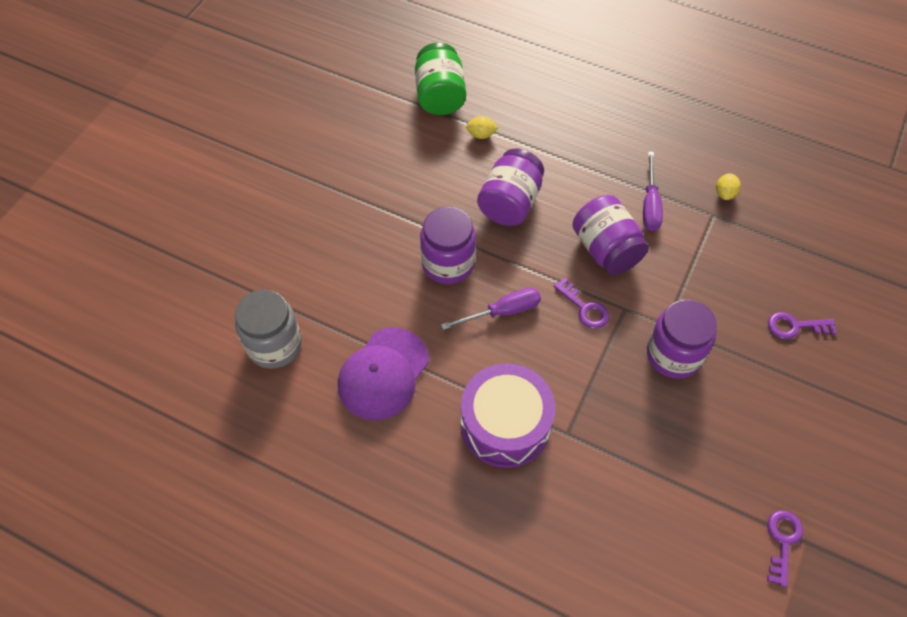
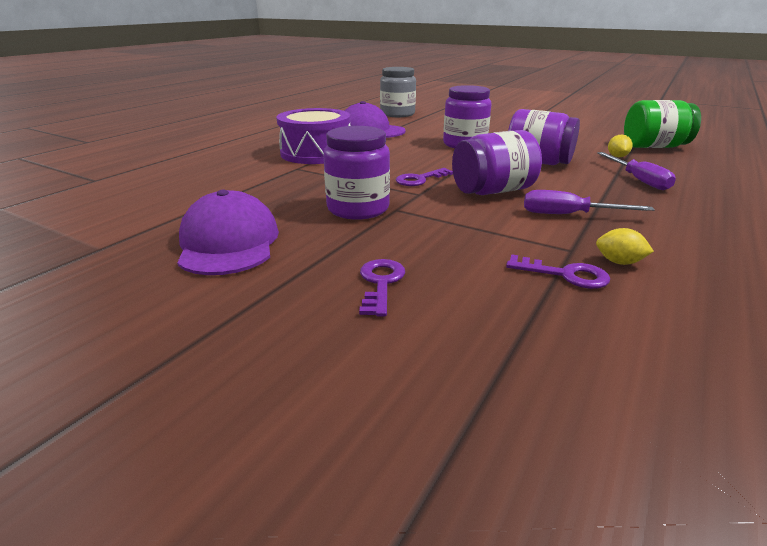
camera: 95 degrees right, 30 degrees down
(503, 312) = (417, 156): purple screwdriver -> purple screwdriver (638, 180)
(767, 441) = (228, 243): none -> purple cap
(782, 541) = (116, 236): purple key -> purple key (565, 275)

